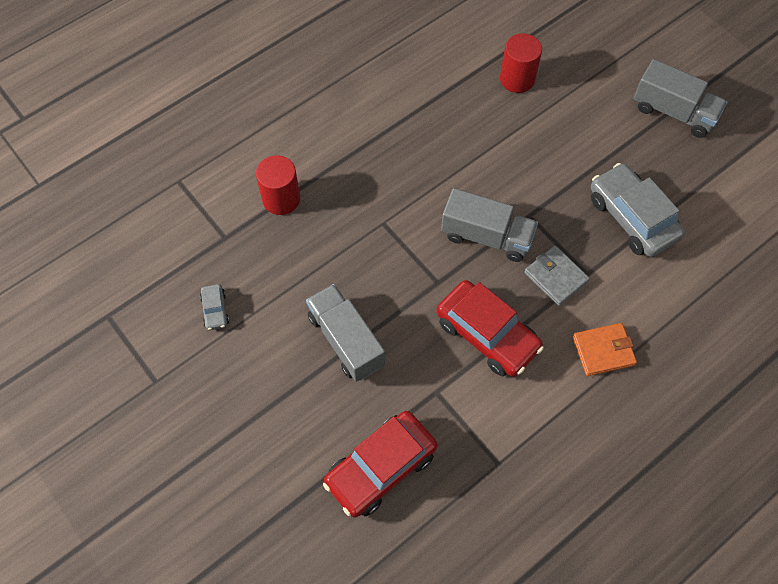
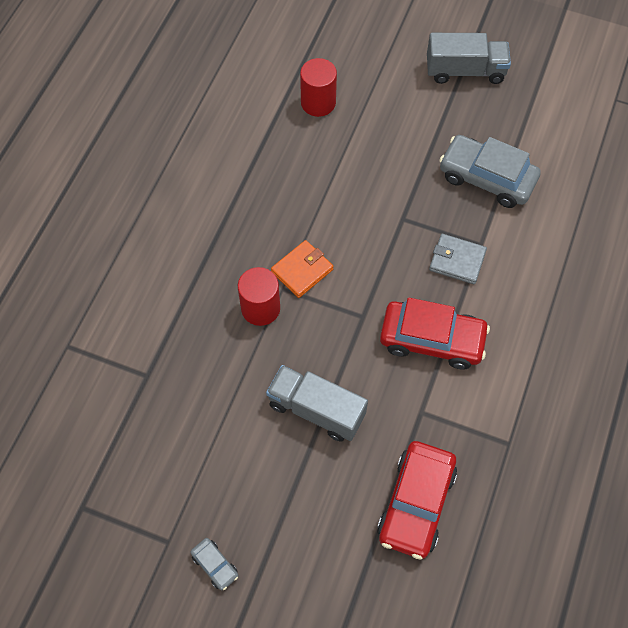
camera: 30 degrees left, 0 degrees up
(215, 310) = (181, 447): grey car -> grey car (215, 565)
(281, 199) = (176, 314): red cylinder -> red cylinder (260, 308)
(486, 236) = (378, 255): grey truck -> none
(603, 351) = (532, 303): orange wallet -> orange wallet (302, 270)

